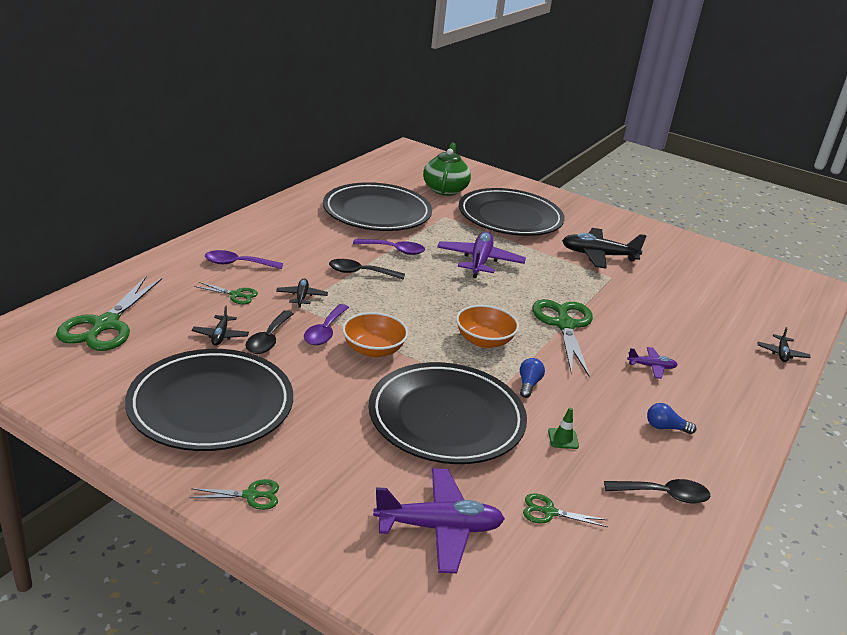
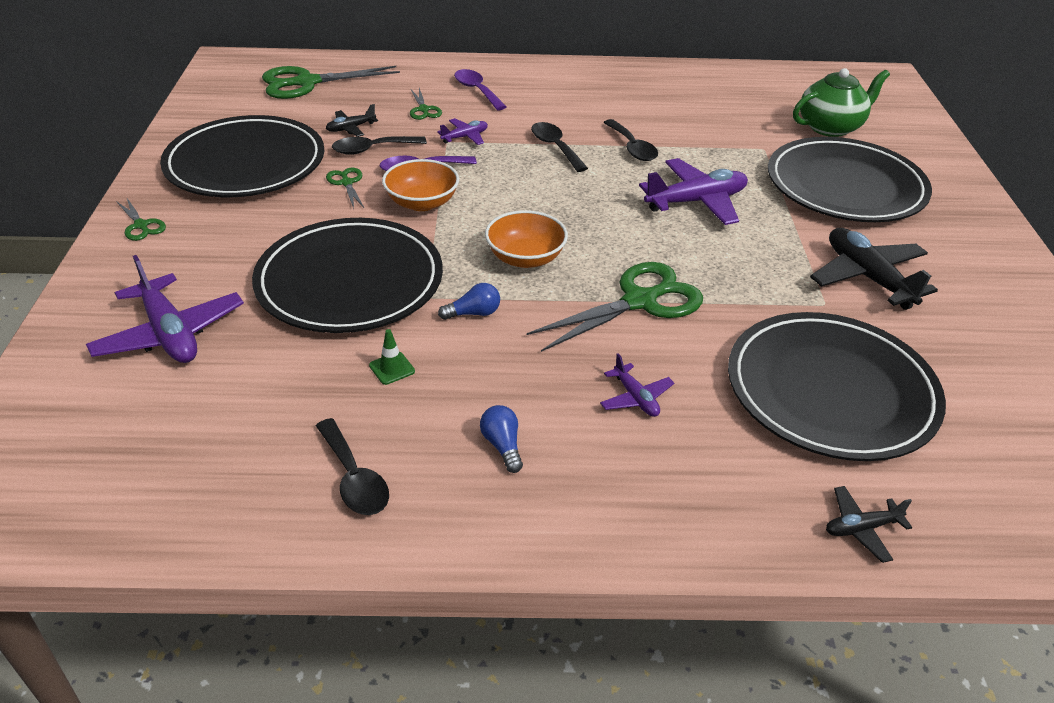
camera: 60 degrees right, 10 degrees up
(301, 297) = (465, 137): black plane -> purple plane
(377, 212) = (696, 112): black plate -> black plate (830, 391)
(394, 250) = (632, 148): purple spoon -> black spoon
(549, 512) = (248, 396): green scissors -> green scissors (347, 183)

